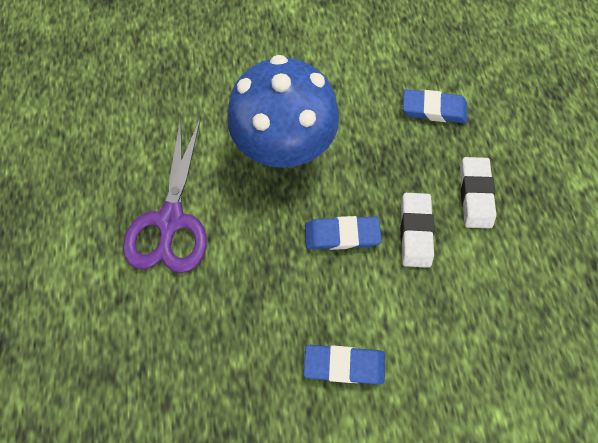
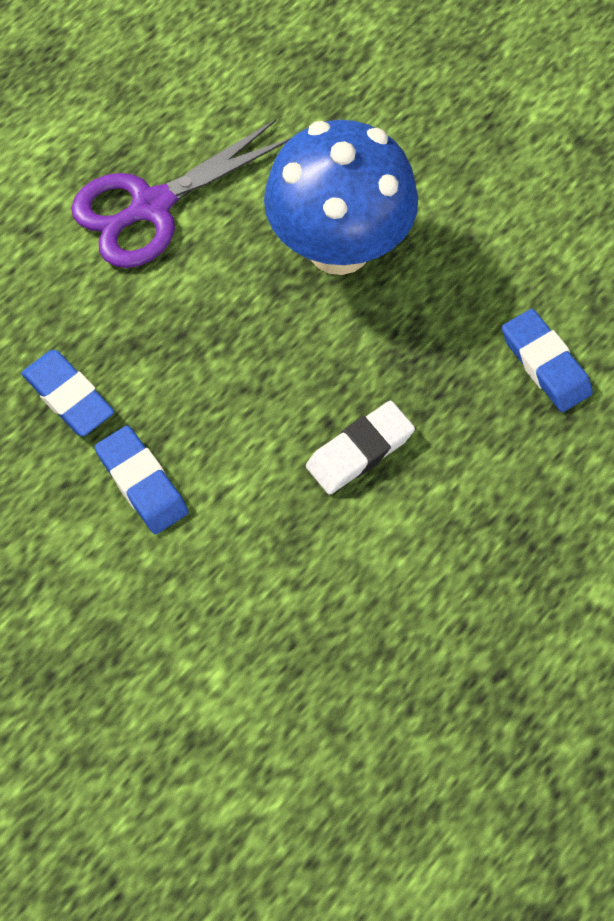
camera: 50 degrees right, 5 degrees down
(341, 235) = (285, 379): blue eraser -> blue eraser (68, 396)
(475, 194) = (469, 484): white eraser -> none

